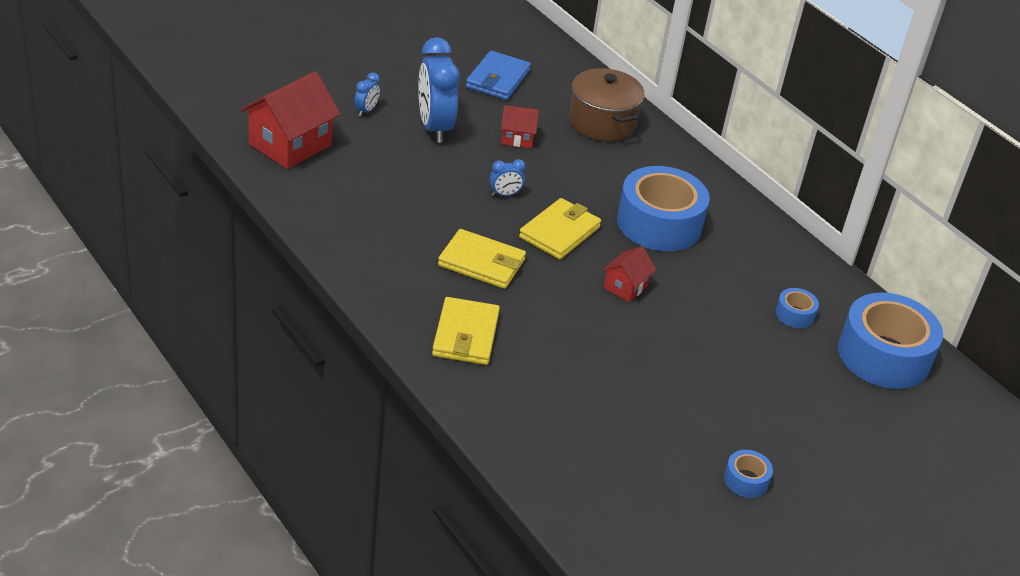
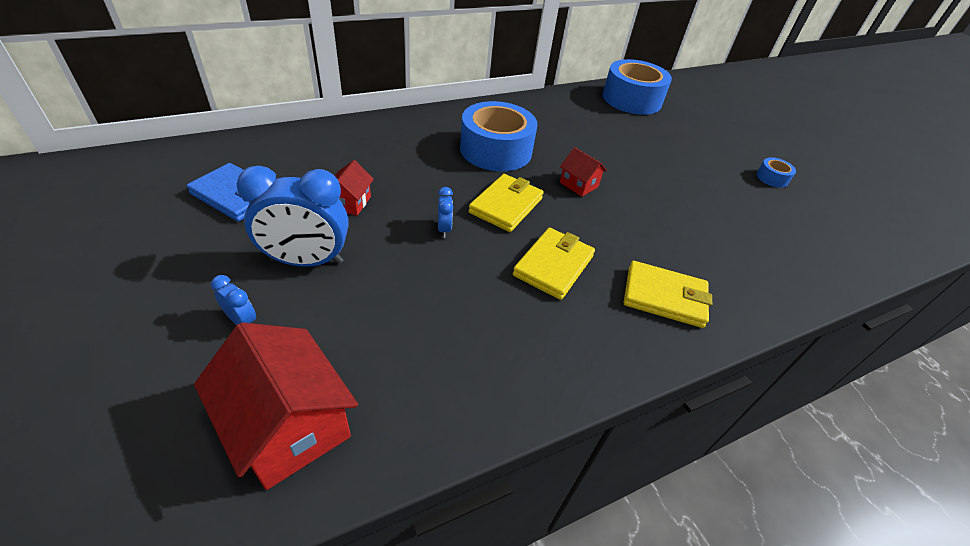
camera: 80 degrees left, 5 degrees up
(559, 232) = (506, 205): yellow wallet -> yellow wallet turned 75 degrees clockwise
(602, 122) = (344, 147): brown pot -> none
(794, 314) = (598, 119): blue tape -> none

